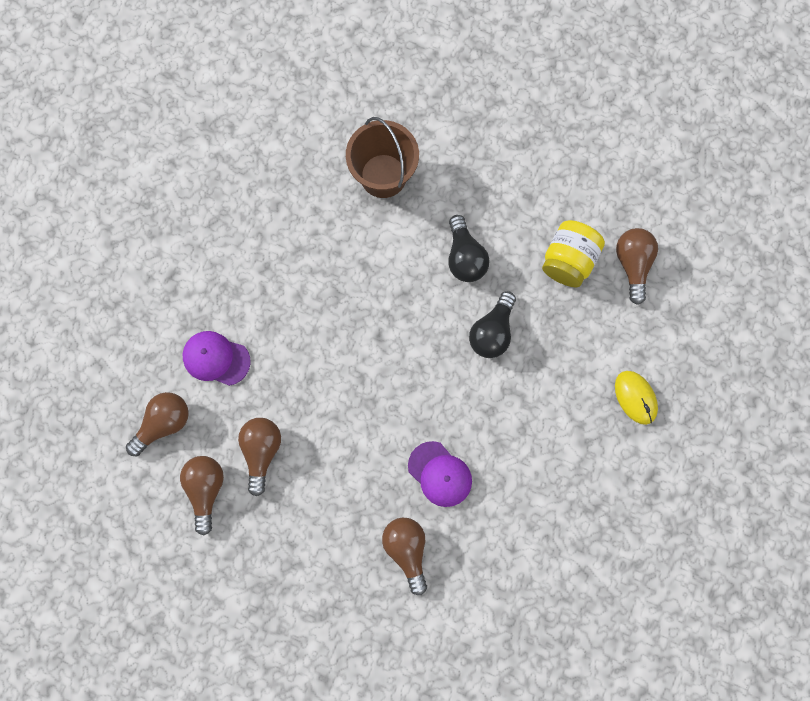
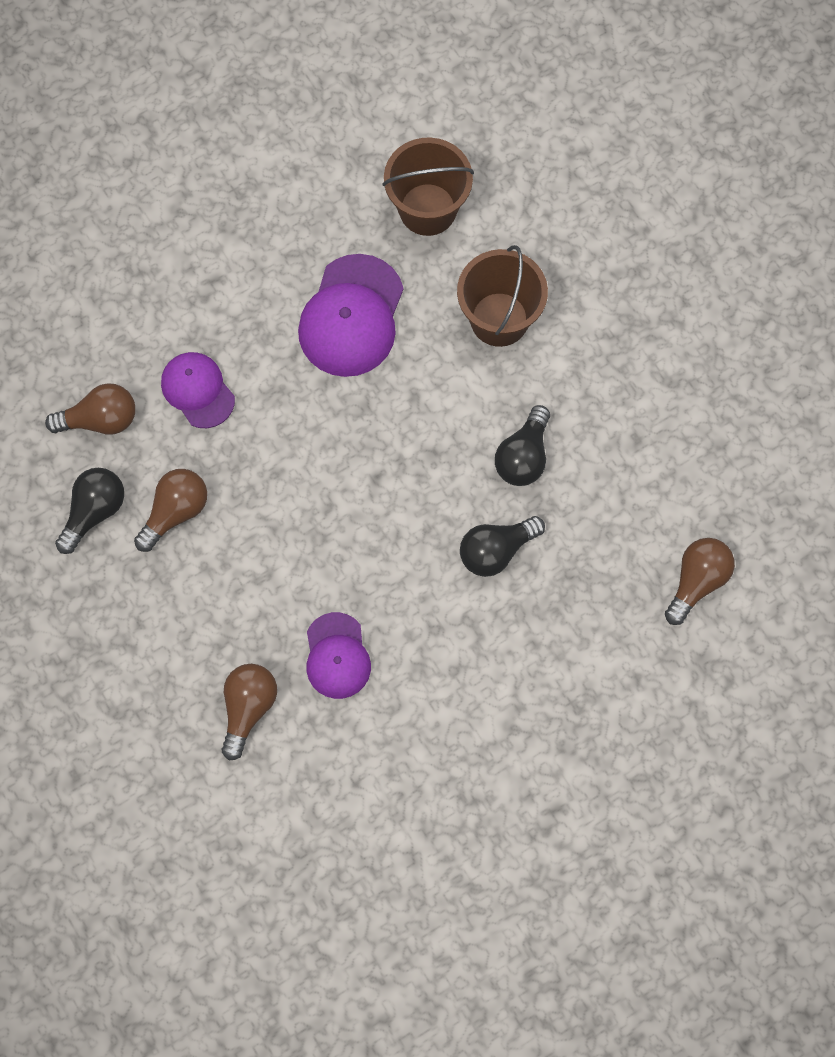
camera: 35 degrees right, 5 degrees down
(205, 490) = (94, 512): brown light bulb -> black light bulb
(282, 132) = (427, 209): none -> brown bucket
(284, 238) = (351, 316): none -> purple cap
(569, 260) = (631, 532): yellow jar -> none
(635, 397) = (598, 718): yellow mouse -> none

